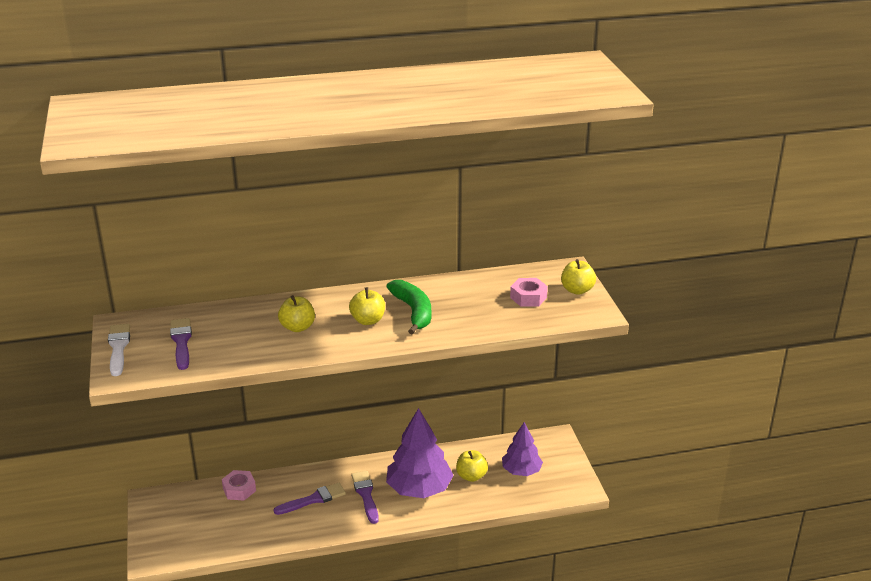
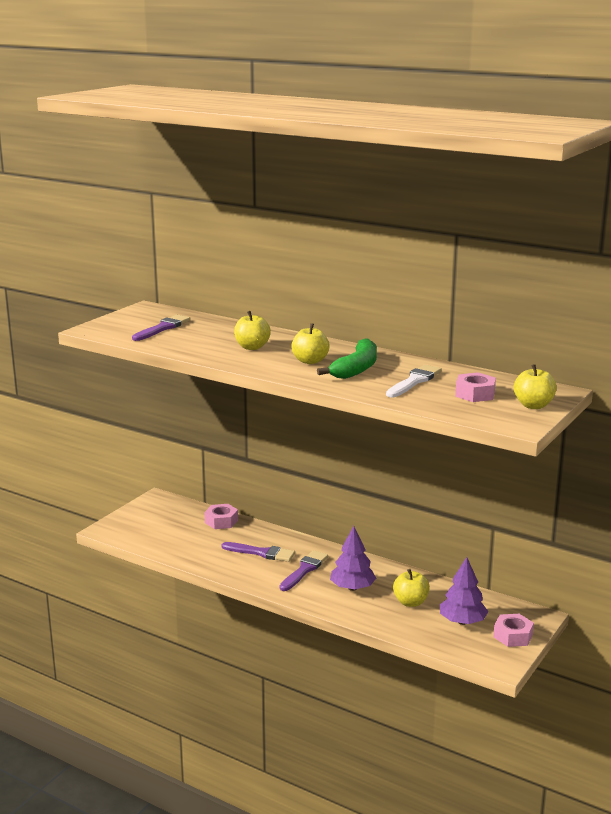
camera: 45 degrees right, 10 degrees down
(118, 348) = (121, 318): white brush -> white brush (414, 381)
(419, 489) = (352, 588): purple tree -> purple tree, size x0.63
(562, 462) = (513, 636): none -> pink nut

